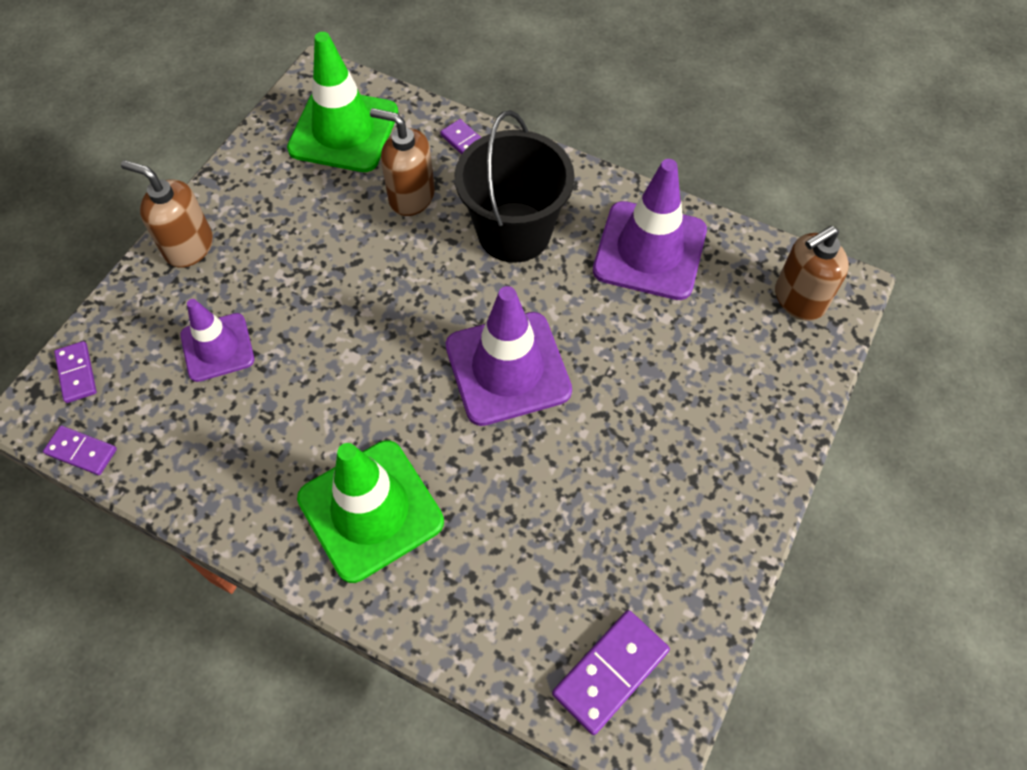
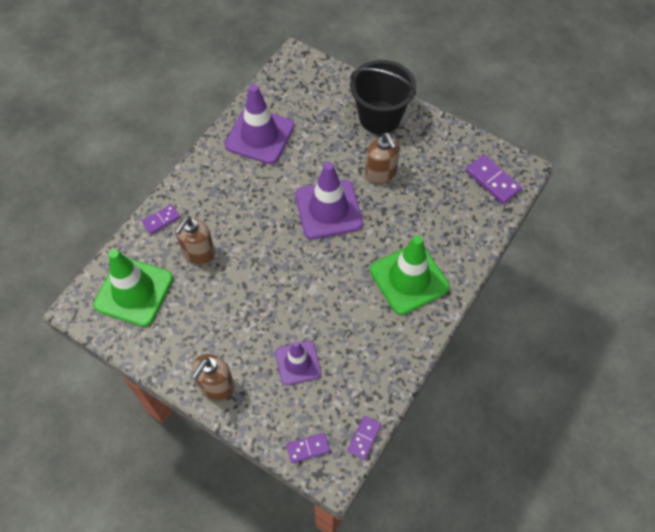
camera: 85 degrees left, 0 degrees up
(514, 232) = (236, 199): black bucket -> black bucket (379, 117)
(799, 299) = (300, 77): brown soap dispenser -> brown soap dispenser (381, 173)

